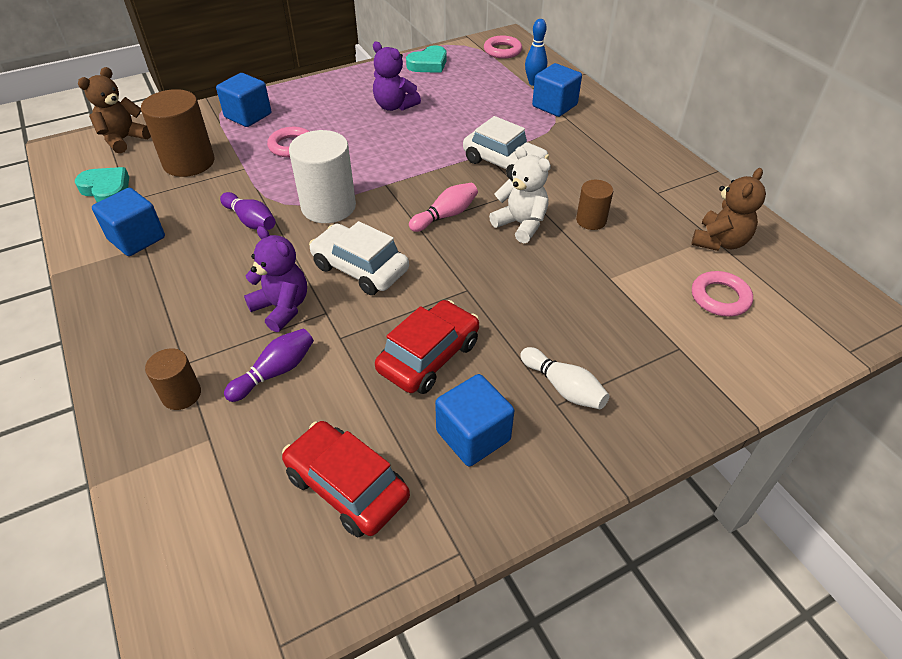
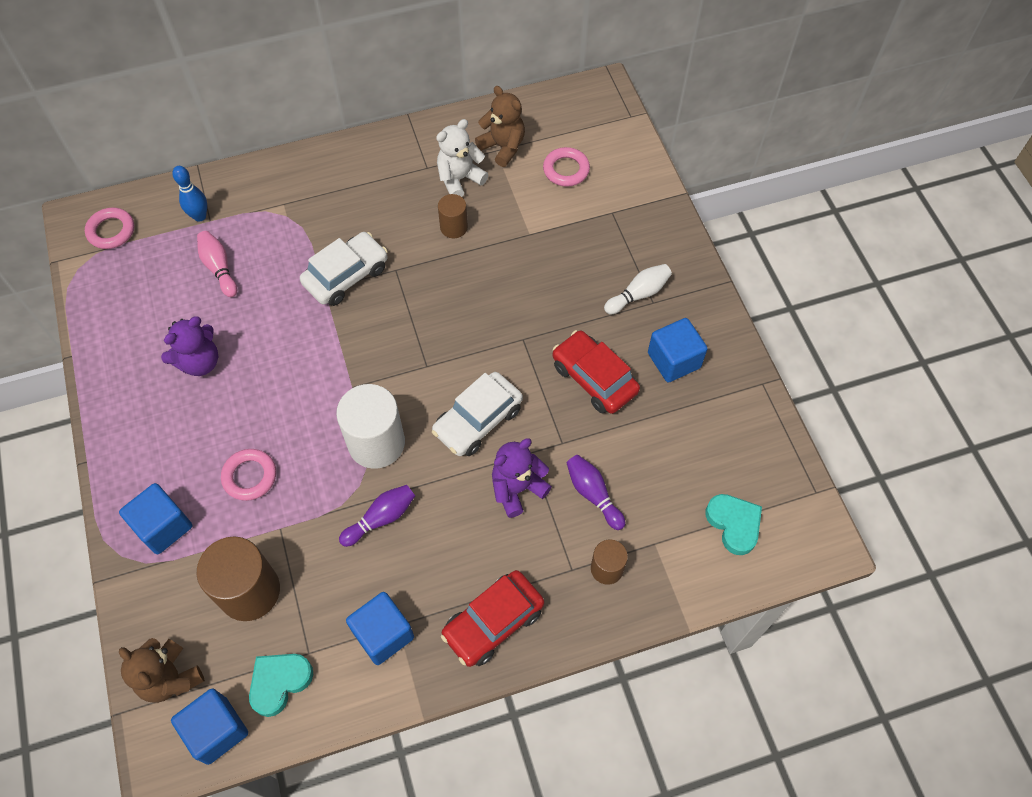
camera: 80 degrees left, 15 degrees up
(347, 486) = (707, 446): red car -> red car (493, 622)
(428, 64) = (112, 314): turquoise heart -> turquoise heart (734, 524)
(445, 215) = (418, 340): pink bowling pin -> pink bowling pin (219, 268)
(521, 224) = (446, 281): white teddy bear -> white teddy bear (459, 179)
(554, 106) = (254, 209): blue cube -> blue cube (217, 730)

